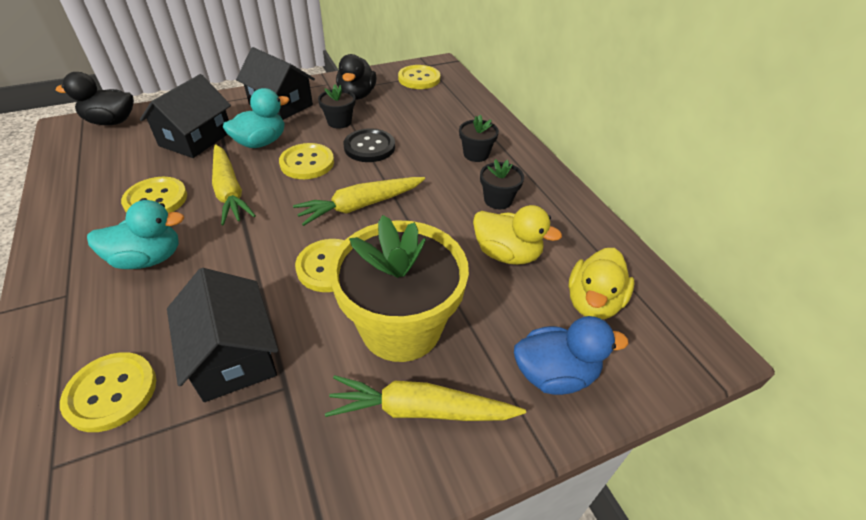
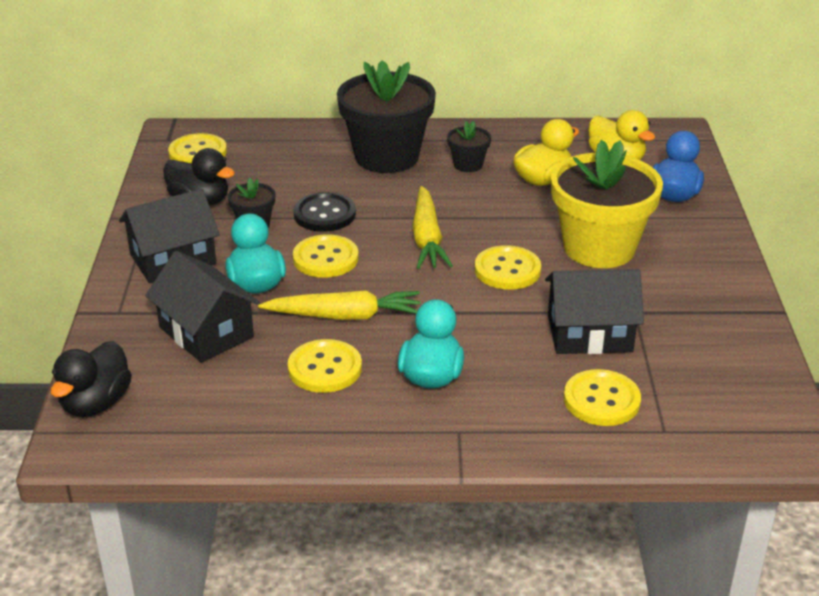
camera: 65 degrees left, 10 degrees down
(420, 410) = (681, 256): yellow carrot -> none
(476, 154) = (387, 157): black flower pot -> black flower pot, size x2.22

